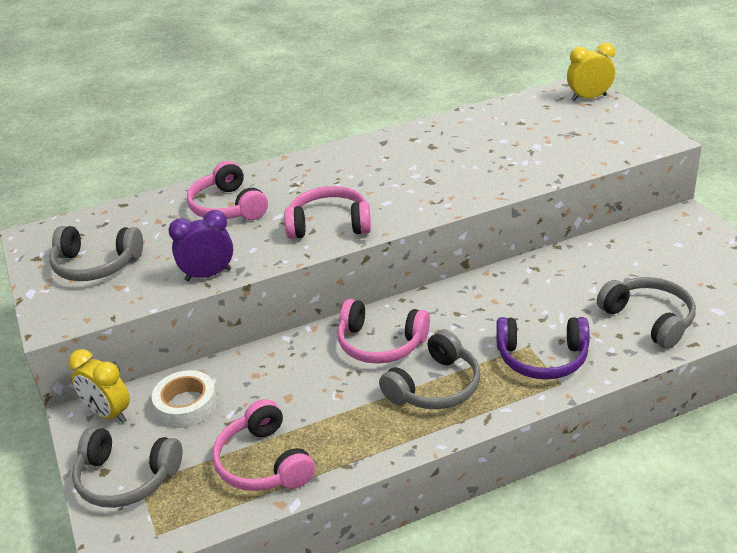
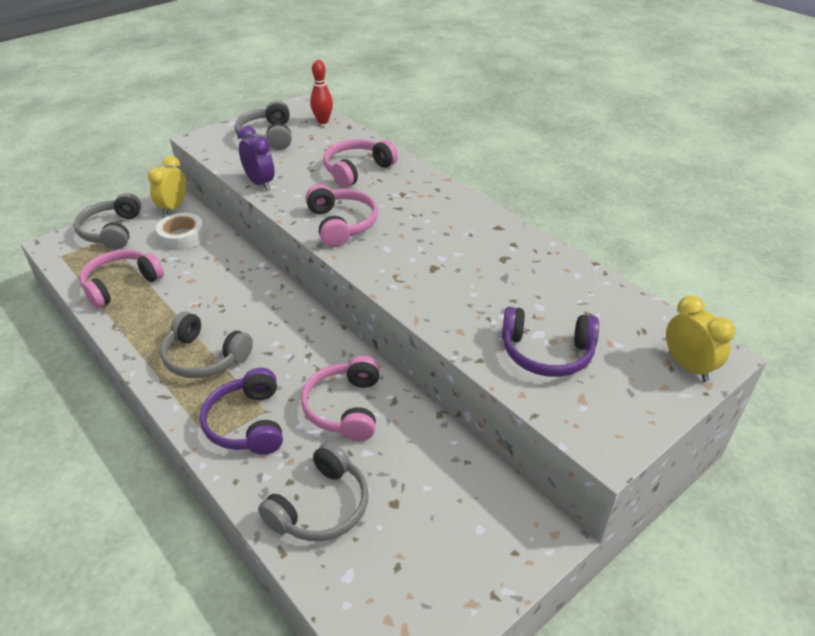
camera: 70 degrees right, 5 degrees up
(93, 221) = (323, 121): none -> red bowling pin
(380, 343) = (259, 315): pink headphones -> pink headphones (345, 408)
(560, 146) = (546, 353): none -> purple headphones

